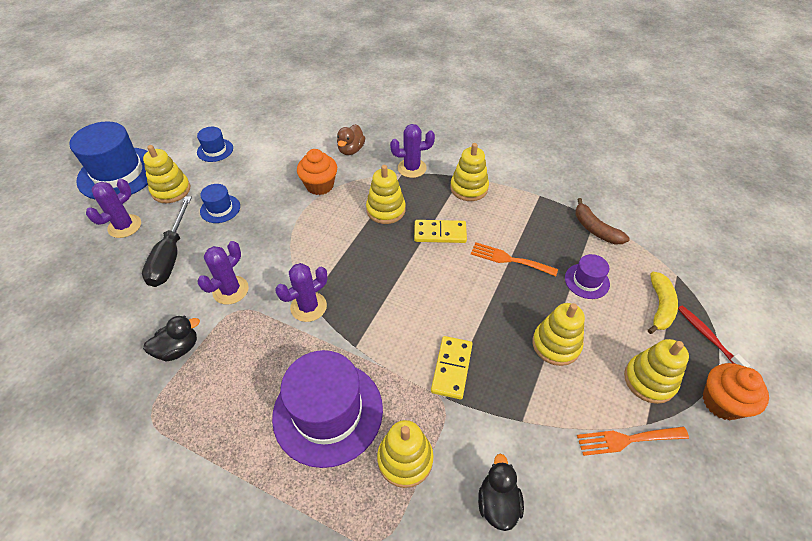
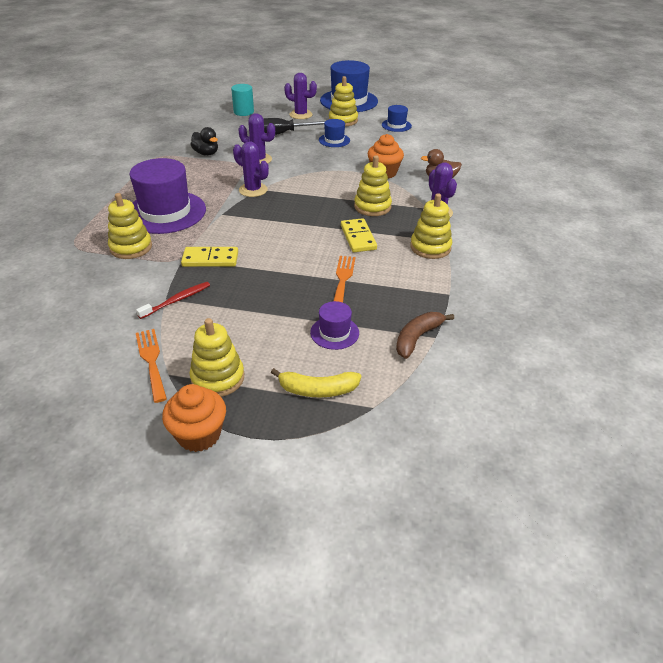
camera: 75 degrees right, 10 degrees down
(67, 287) = (243, 112): none -> turquoise cylinder
(497, 503) = (97, 291): black duck -> none
(556, 344) = (247, 314): yellow stacking toy -> none
(707, 336) = (285, 430): red toothbrush -> red toothbrush (177, 300)

